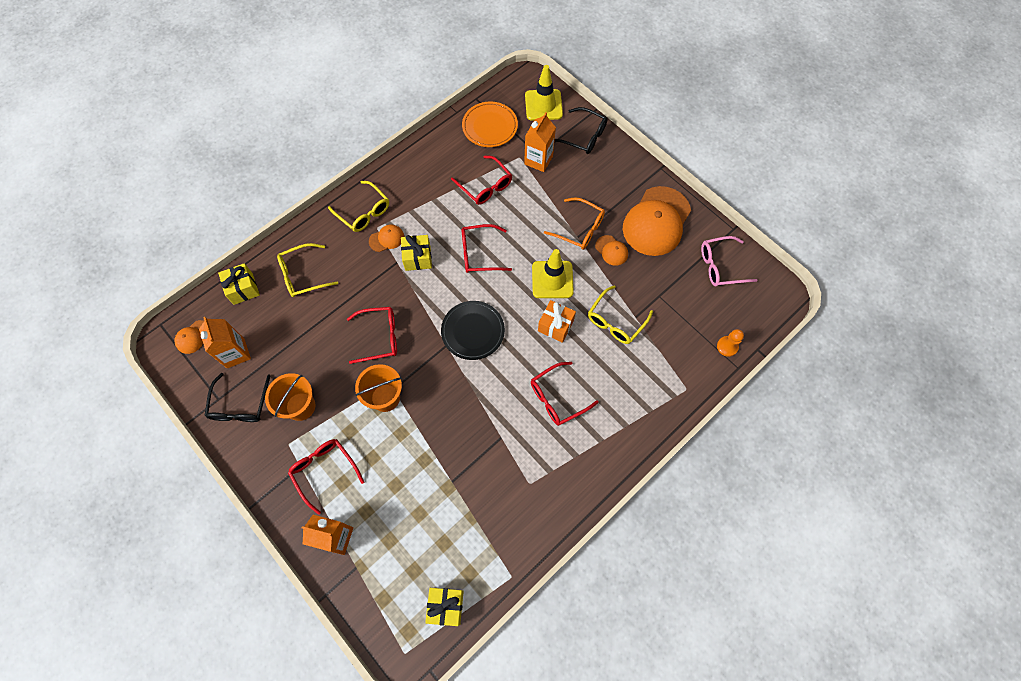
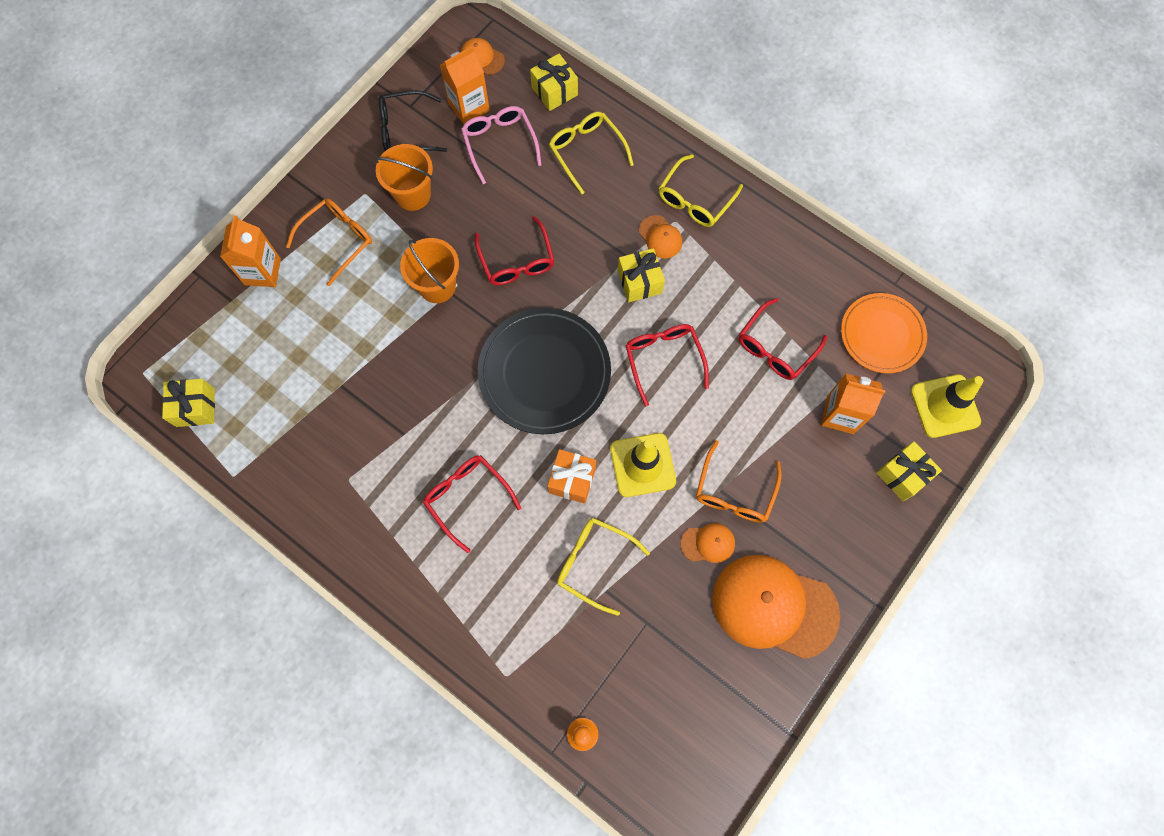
camera: 80 degrees right, 5 degrees up
(324, 471) = (337, 240): red glasses -> orange glasses
(473, 331) = (544, 373): black plate -> black plate, size x1.53
(583, 136) = (903, 475): black glasses -> yellow gift
(611, 250) = (708, 543): orange cap -> orange cap turned 135 degrees counterclockwise
(721, 266) = (717, 716): pink glasses -> pink glasses (499, 144)

